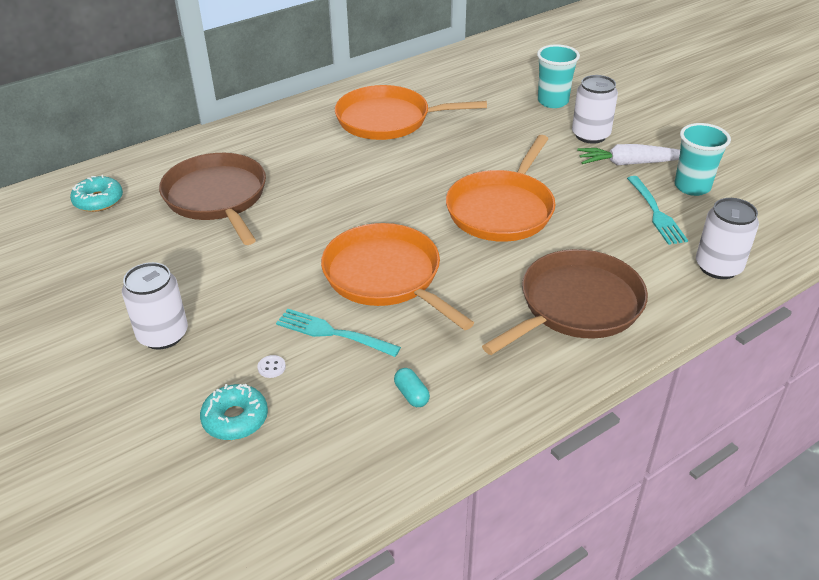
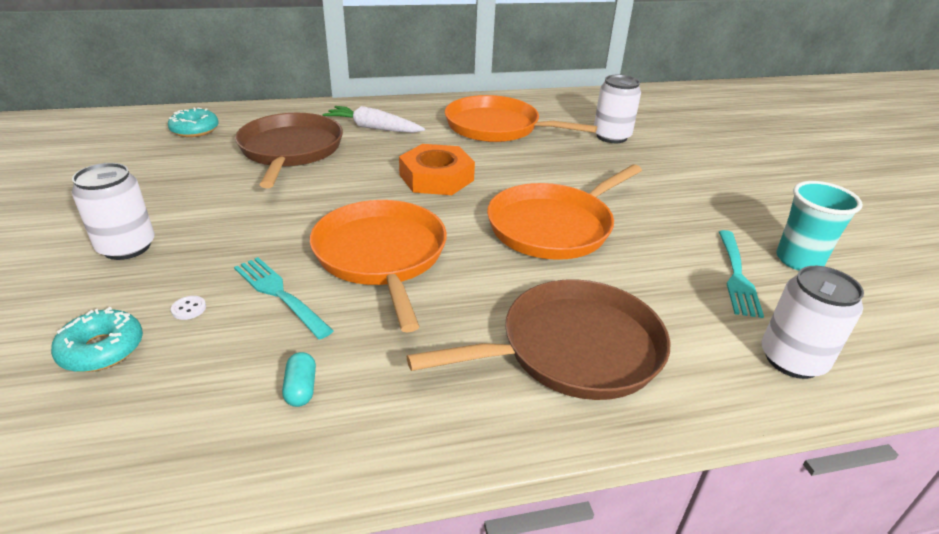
camera: 20 degrees right, 5 degrees down
(374, 189) = (436, 177): none -> orange nut
(553, 101) = (675, 147): turquoise cup -> none
(590, 135) = (699, 183): white can -> white can (611, 136)
(630, 163) = (731, 219): white carrot -> white carrot (373, 128)

